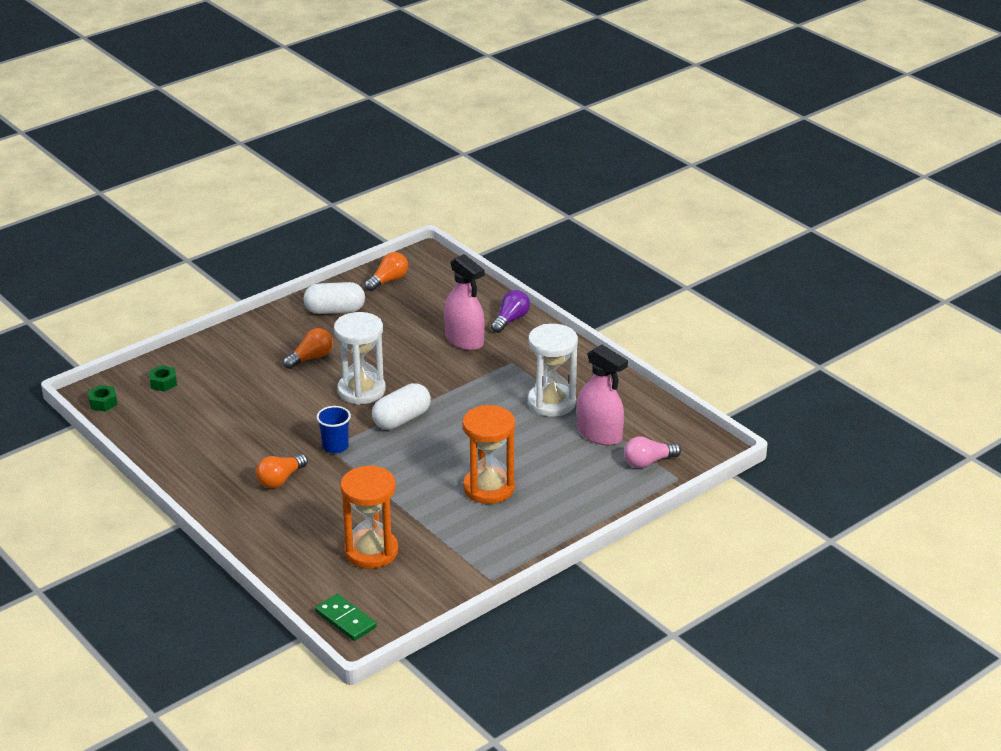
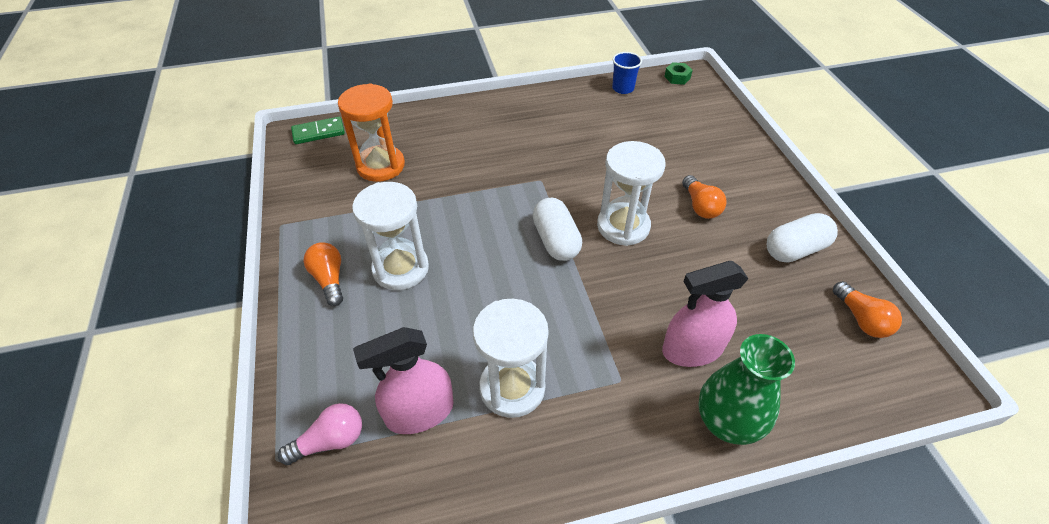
camera: 115 degrees right, 15 degrees up
(163, 383) = (693, 110): green nut -> none
(280, 479) = (513, 141): orange light bulb -> orange light bulb (329, 279)
(335, 310) = (795, 249): white capsule -> white capsule turned 45 degrees clockwise
(335, 446) = (539, 184): blue cup -> blue cup (623, 88)
(489, 488) = (400, 268): orange hourglass -> white hourglass
(510, 320) = (727, 422): purple light bulb -> green vase
(648, 462) = (330, 441): pink light bulb -> pink light bulb turned 60 degrees clockwise

